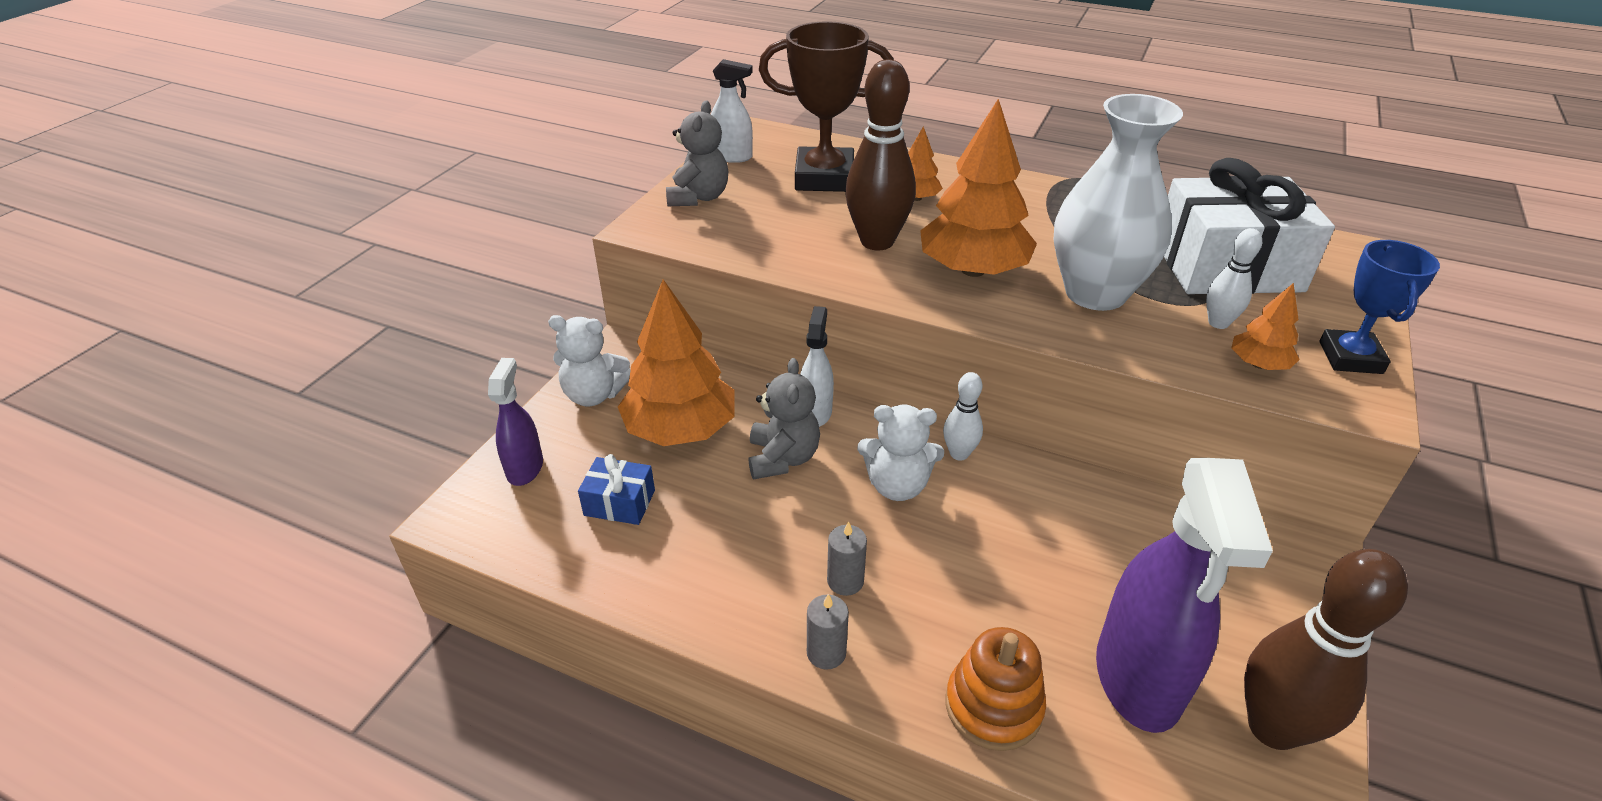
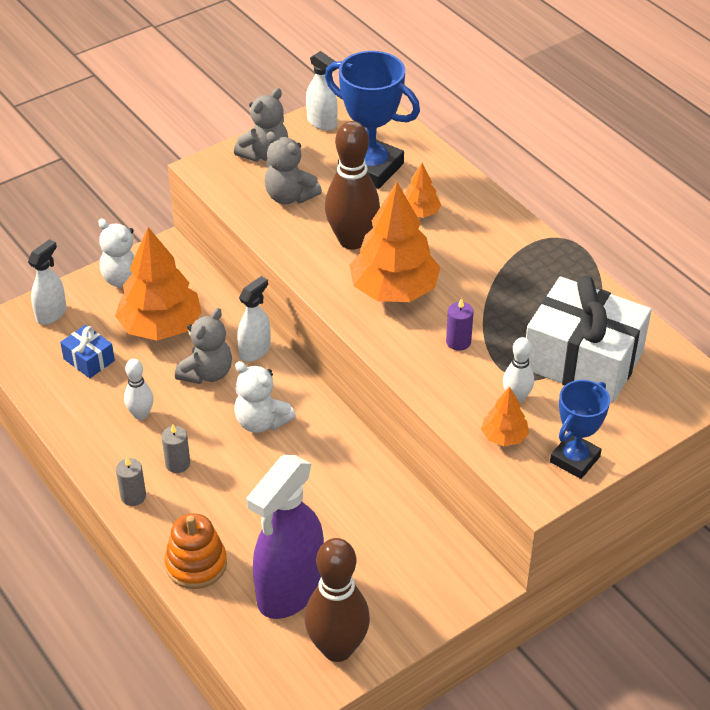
camera: 30 degrees right, 5 degrees up
(525, 468) = (51, 314): purple spray bottle -> white spray bottle
(766, 224) = (289, 196): none -> grey teddy bear
(824, 178) = (371, 168): brown trophy -> blue trophy
(959, 454) = (321, 419): white bowling pin -> white bowling pin (141, 414)
(1095, 293) = (458, 342): white vase -> purple candle

